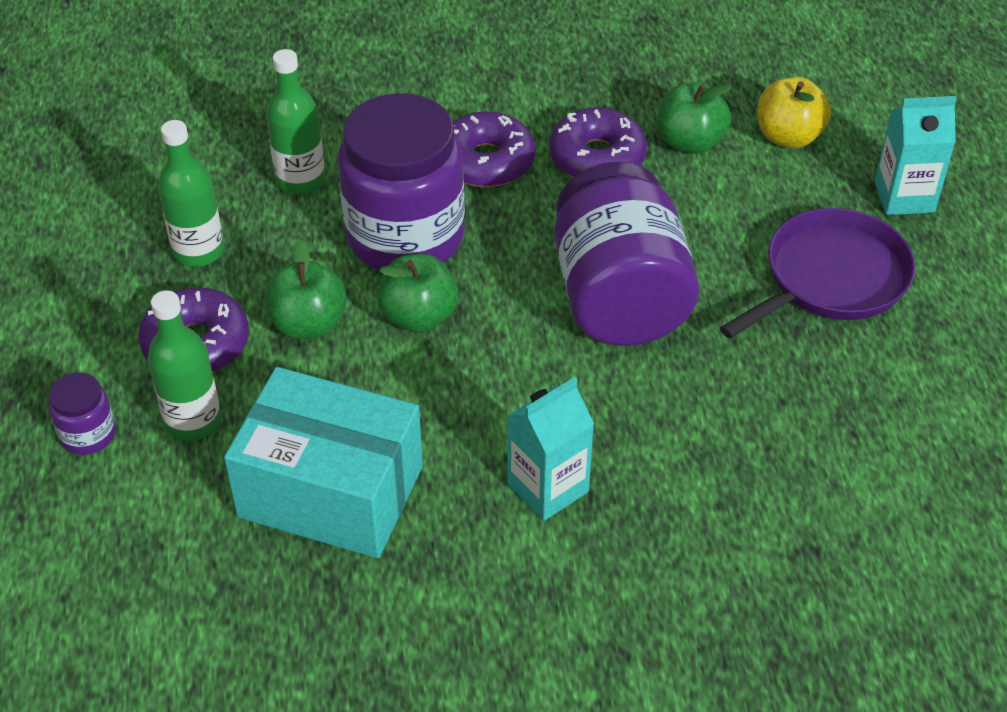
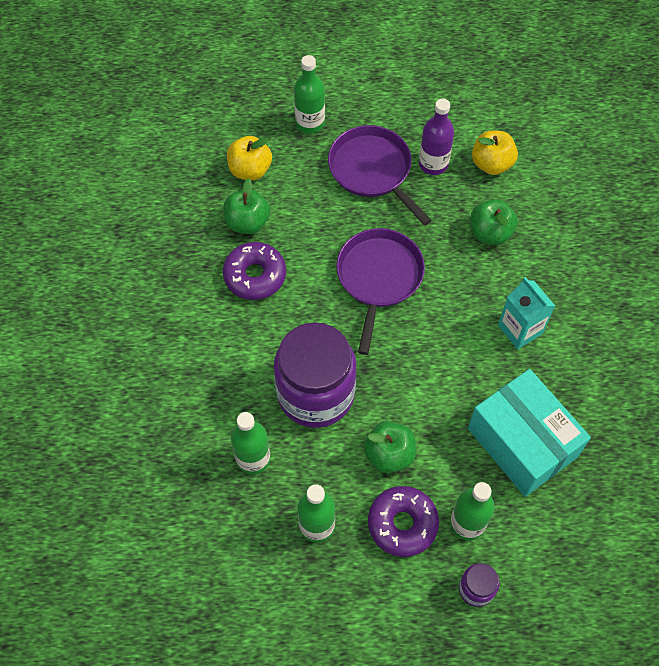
camera: 85 degrees left, 15 degrees up
(331, 491) = (522, 442): turquoise box -> turquoise box turned 60 degrees counterclockwise
(418, 316) = (387, 389): green apple -> green apple (490, 233)
(486, 162) = (250, 340): purple donut -> none
(619, 297) = (378, 277): purple jar -> purple pan
(869, 358) = (433, 164): none -> purple bottle
(896, 442) = (491, 164): none -> yellow apple
(904, 197) = (310, 123): turquoise carton -> green bottle

